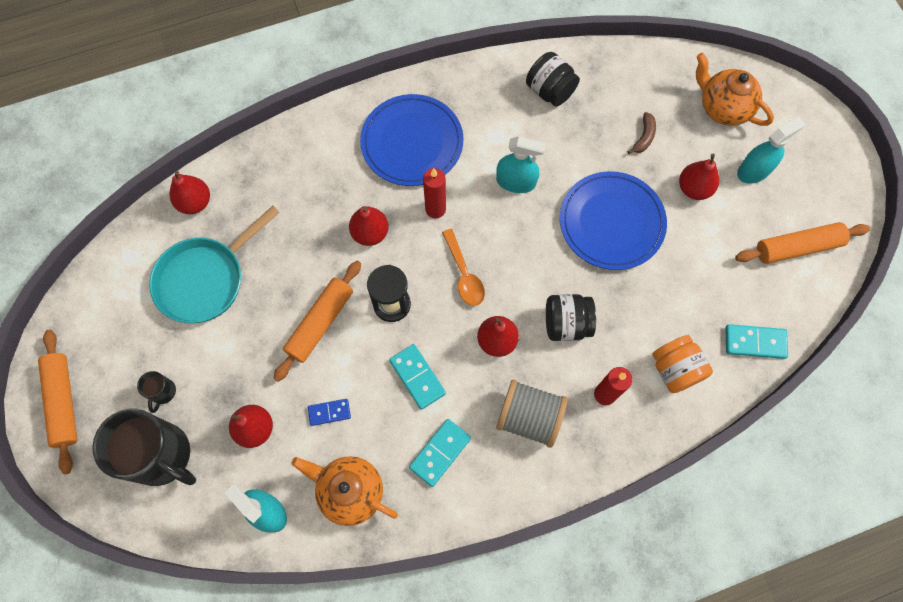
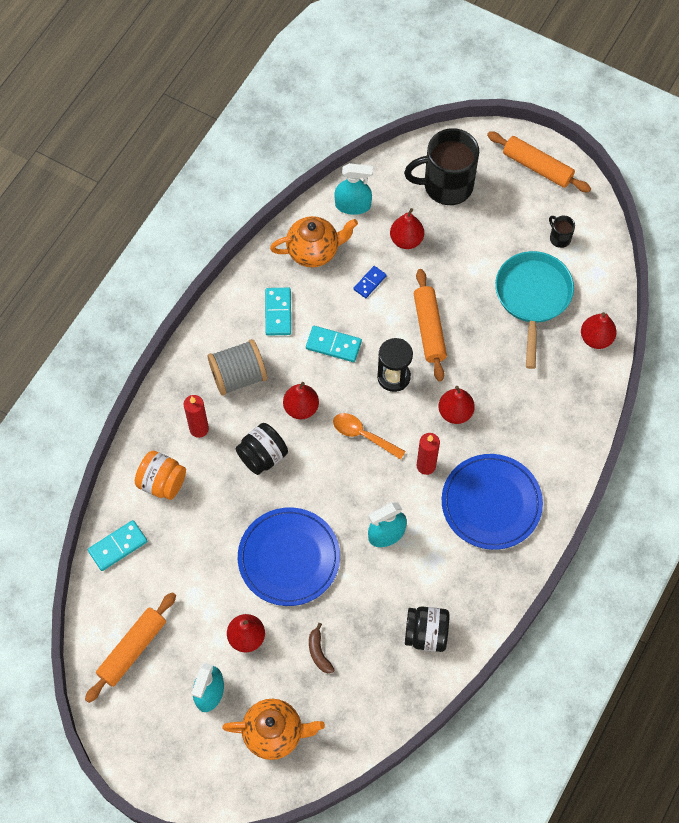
camera: 140 degrees right, 5 degrees down
(163, 392) = (484, 216): black mug -> black mug (559, 238)

